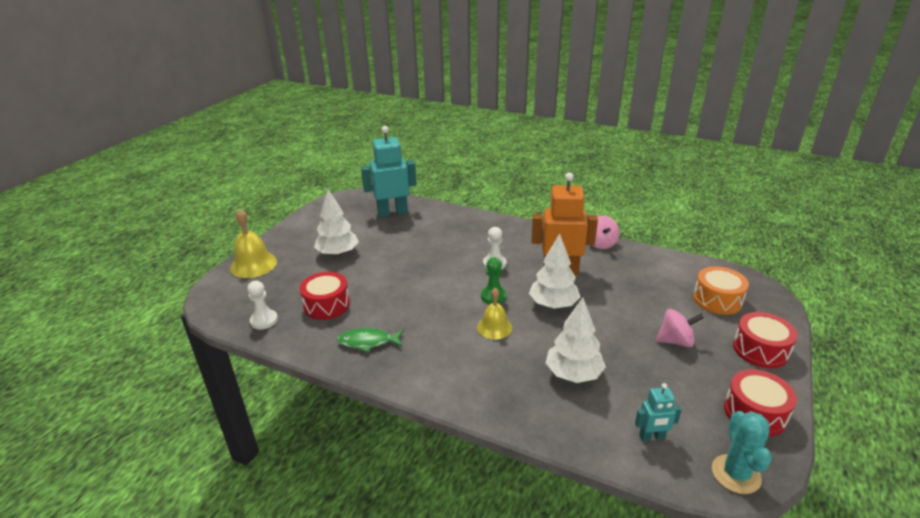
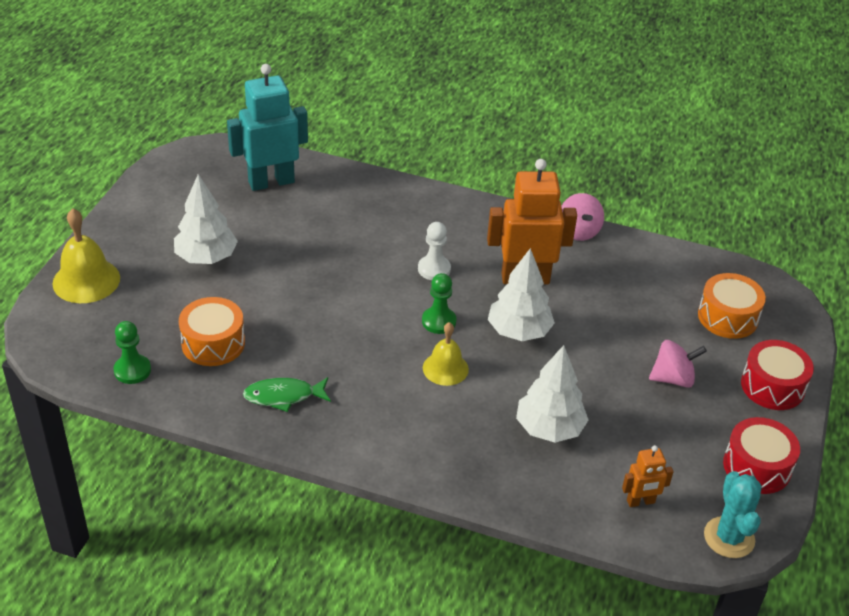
camera: 10 degrees left, 10 degrees up
(264, 320) = (132, 370): white pawn -> green pawn
(327, 305) = (213, 343): red drum -> orange drum
(652, 437) = (640, 502): turquoise robot -> orange robot

